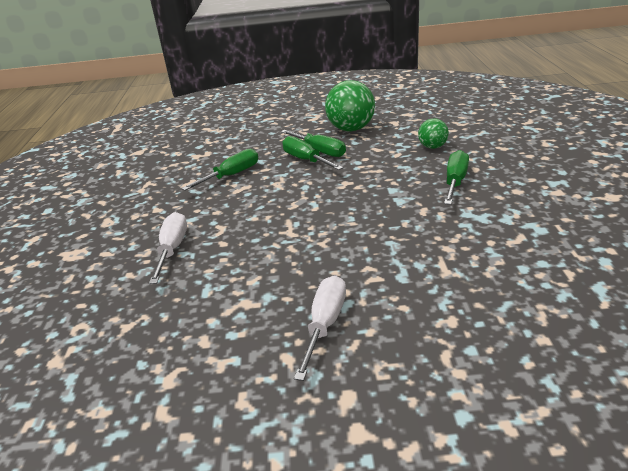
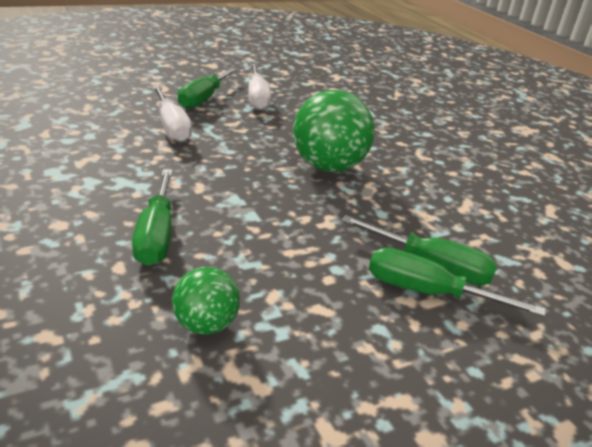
camera: 150 degrees right, 0 degrees up
(172, 249) = (441, 135): white screwdriver -> white screwdriver (171, 126)
(231, 175) = (509, 225): green screwdriver -> green screwdriver (204, 98)
(351, 129) = (424, 382): green ball -> green ball (328, 167)

